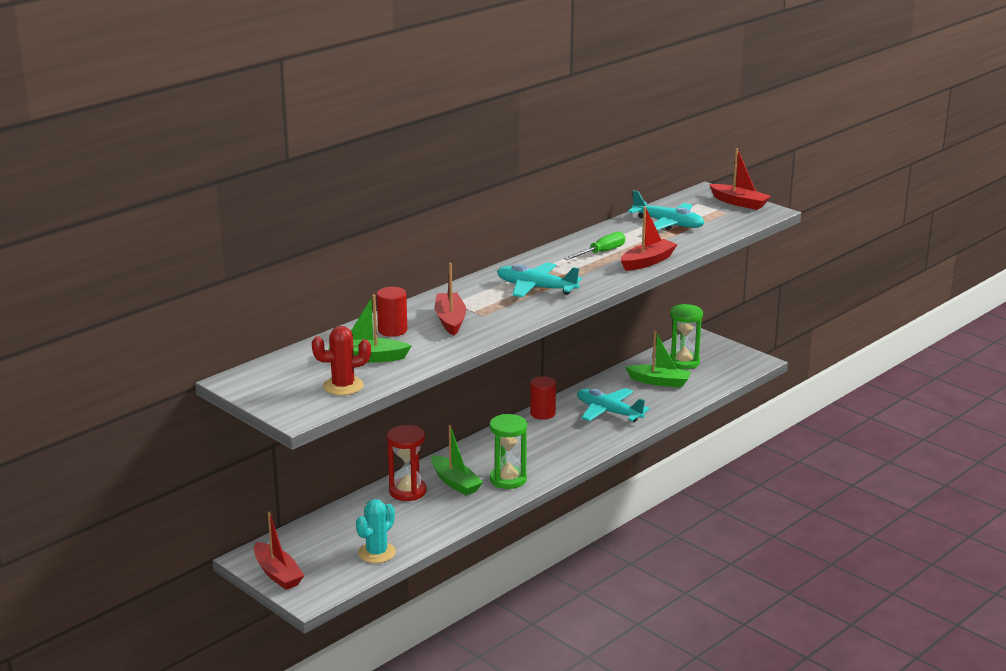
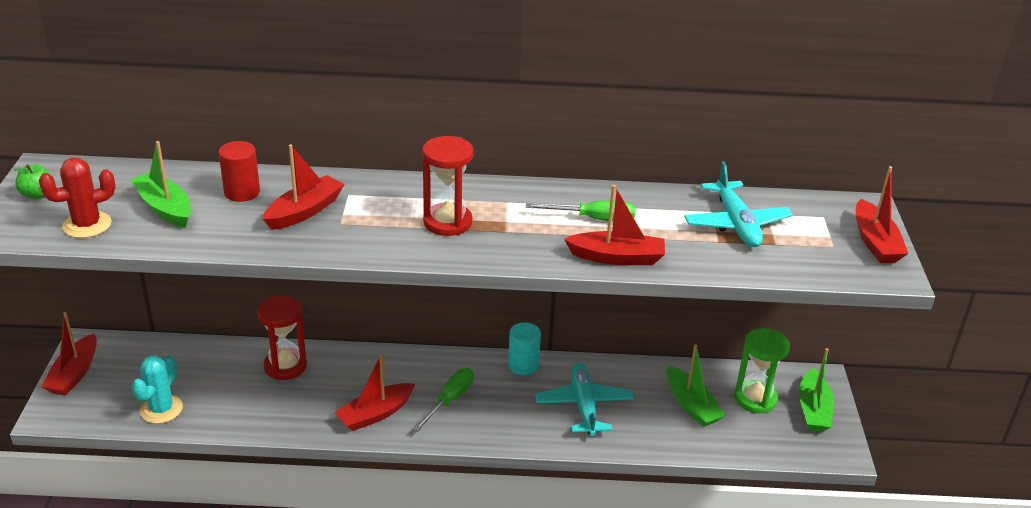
camera: 45 degrees right, 10 degrees up
(269, 391) = (37, 194): none -> green apple
(343, 386) = (87, 225): red cactus -> red cactus turned 60 degrees counterclockwise
(377, 553) = (161, 409): turquoise cactus -> turquoise cactus turned 60 degrees counterclockwise
(455, 482) = (332, 385): green boat -> green boat (813, 409)
(508, 479) = (375, 414): green hourglass -> red boat
(535, 450) = (450, 400): none -> green screwdriver
(536, 288) = (447, 222): turquoise plane -> red hourglass
(542, 413) = (523, 365): red cylinder -> turquoise cylinder

